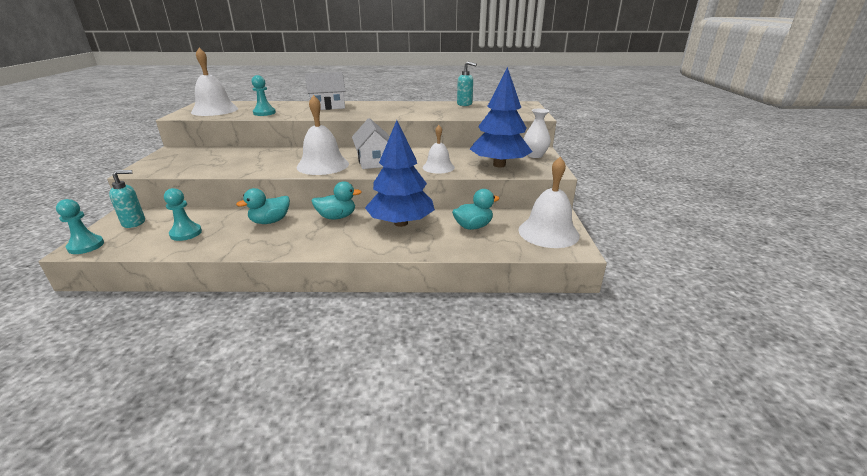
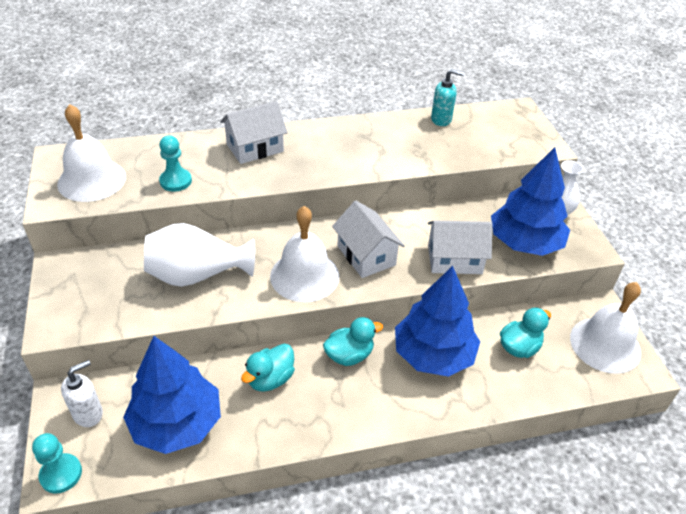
camera: 15 degrees left, 15 degrees up
(134, 223) = (88, 413): turquoise soap dispenser -> white soap dispenser
(186, 233) = (177, 423): turquoise pawn -> blue tree
(252, 160) = (197, 275): none -> white vase
(438, 167) = (454, 259): white bell -> white house

